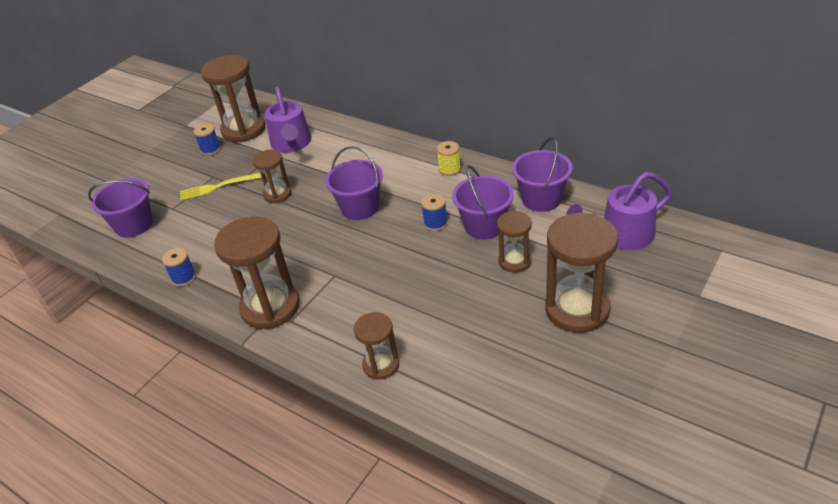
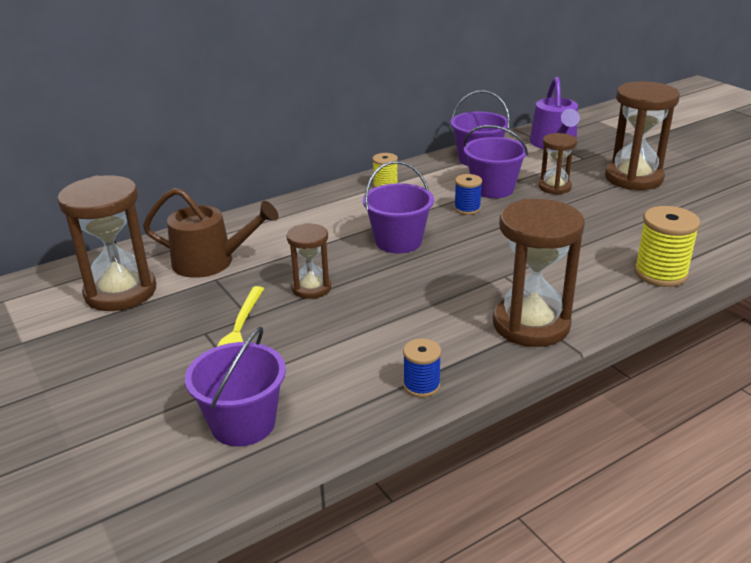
camera: 70 degrees left, 10 degrees down
(211, 150) = (131, 326): blue spool -> none
(292, 144) = (210, 262): purple watering can -> brown watering can
(381, 365) = (660, 273): brown hourglass -> yellow spool

